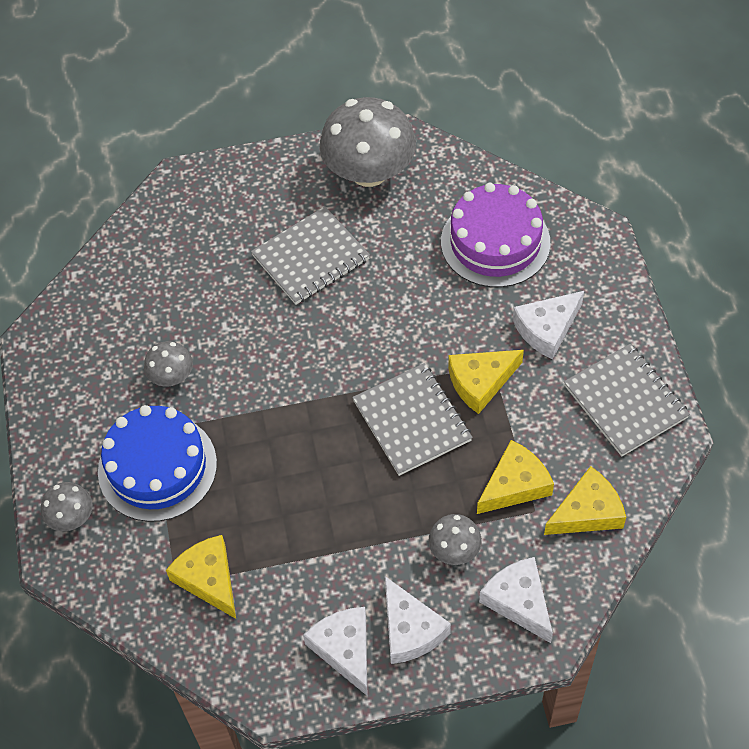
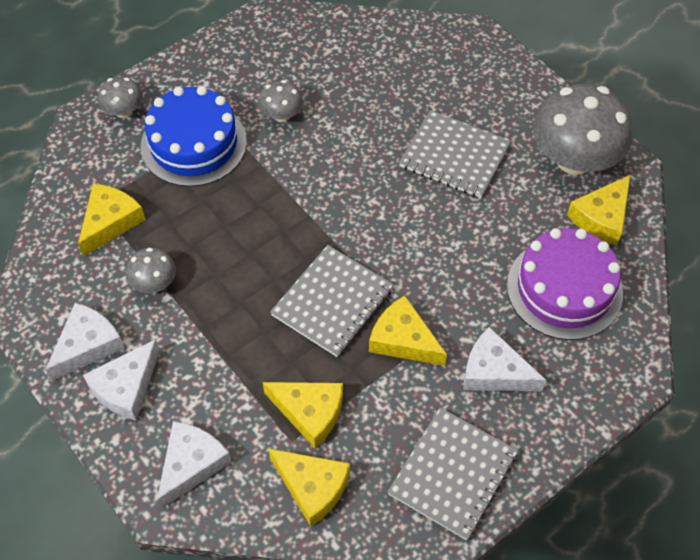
camera: 60 degrees right, 0 degrees up
(440, 182) = (601, 217): none -> yellow cheese
(454, 550) = (219, 390): grey mushroom -> grey mushroom (154, 283)

